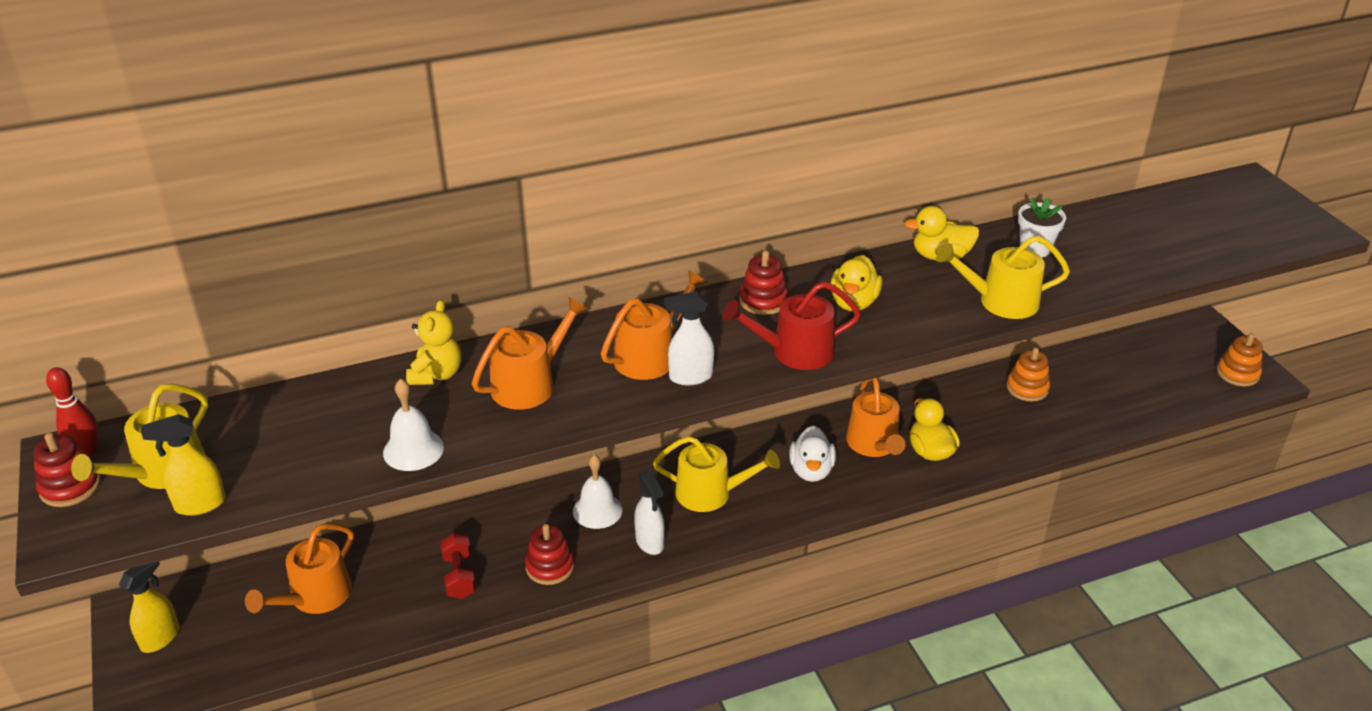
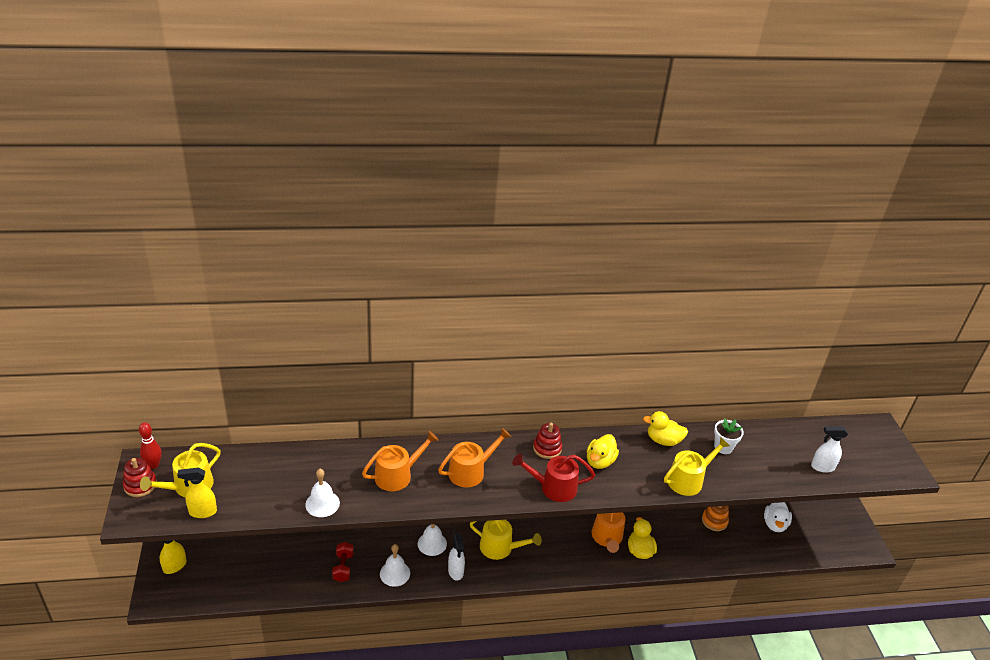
camera: 10 degrees right, 0 degrees up
(315, 596) = (262, 561): orange watering can -> none
(437, 374) = (348, 457): yellow teddy bear -> none
(550, 567) = (395, 573): red stacking toy -> white bell
(690, 377) = (488, 491): white spray bottle -> white spray bottle (822, 467)
(811, 470) = (564, 547): white duck -> white duck (774, 524)
(1001, 301) = (688, 480): yellow watering can -> yellow watering can turned 135 degrees clockwise
(1237, 373) = (853, 541): orange stacking toy -> none

